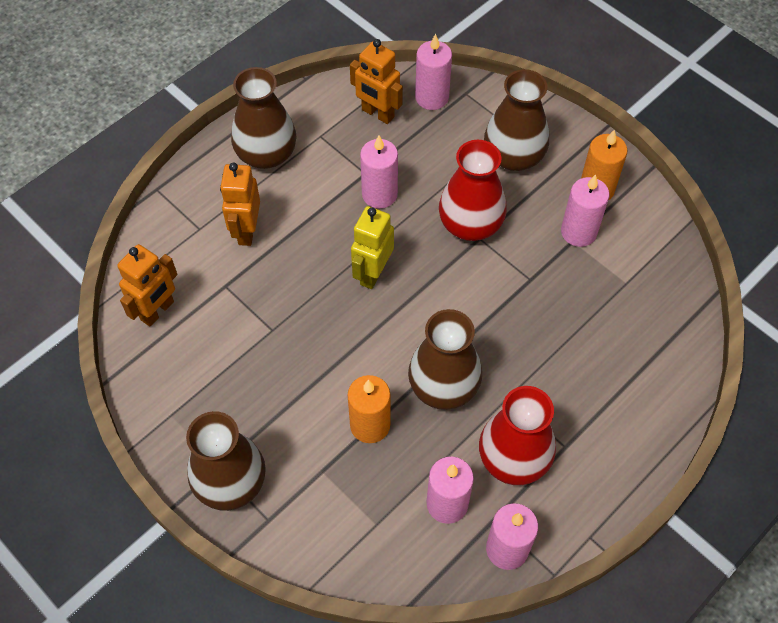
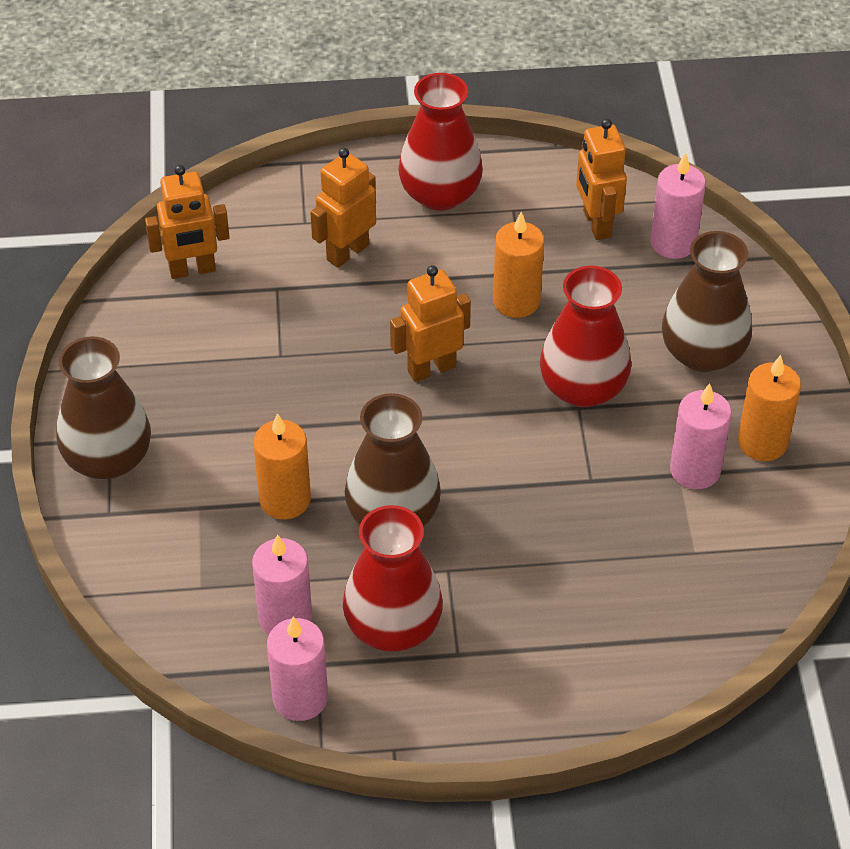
camera: 40 degrees right, 10 degrees down
(266, 154) = (440, 194): brown vase -> red vase
(372, 273) = (431, 368): yellow robot -> orange robot
(379, 194) = (516, 301): pink candle -> orange candle

